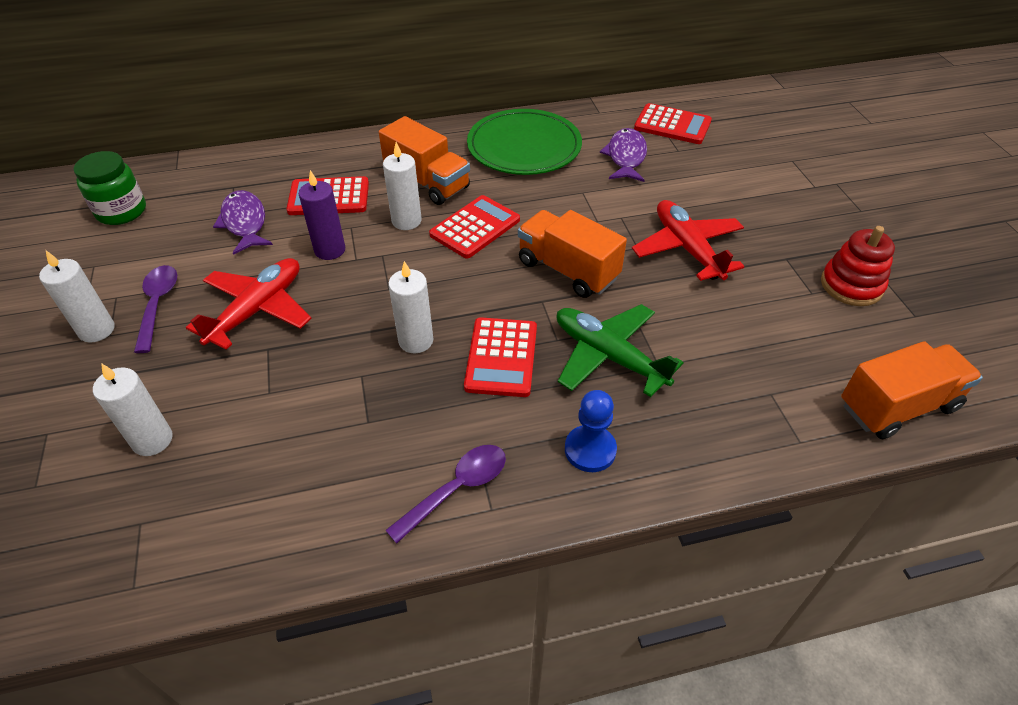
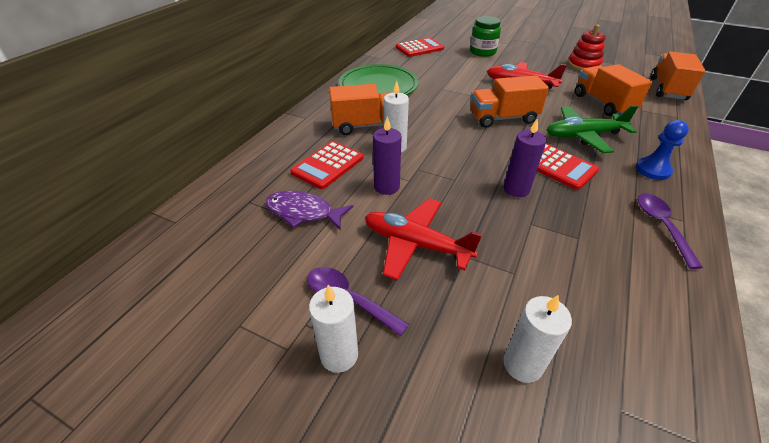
camera: 50 degrees left, 5 degrees down
(121, 211) = (184, 276): green jar -> green jar (482, 52)
(257, 310) = (416, 244): red plane -> red plane turned 45 degrees counterclockwise
(416, 341) = (516, 189): white candle -> purple candle
(475, 227) = (431, 128): red calculator -> none
(626, 157) = (428, 67): purple fish -> none
(735, 347) = (603, 104): none -> orange truck

